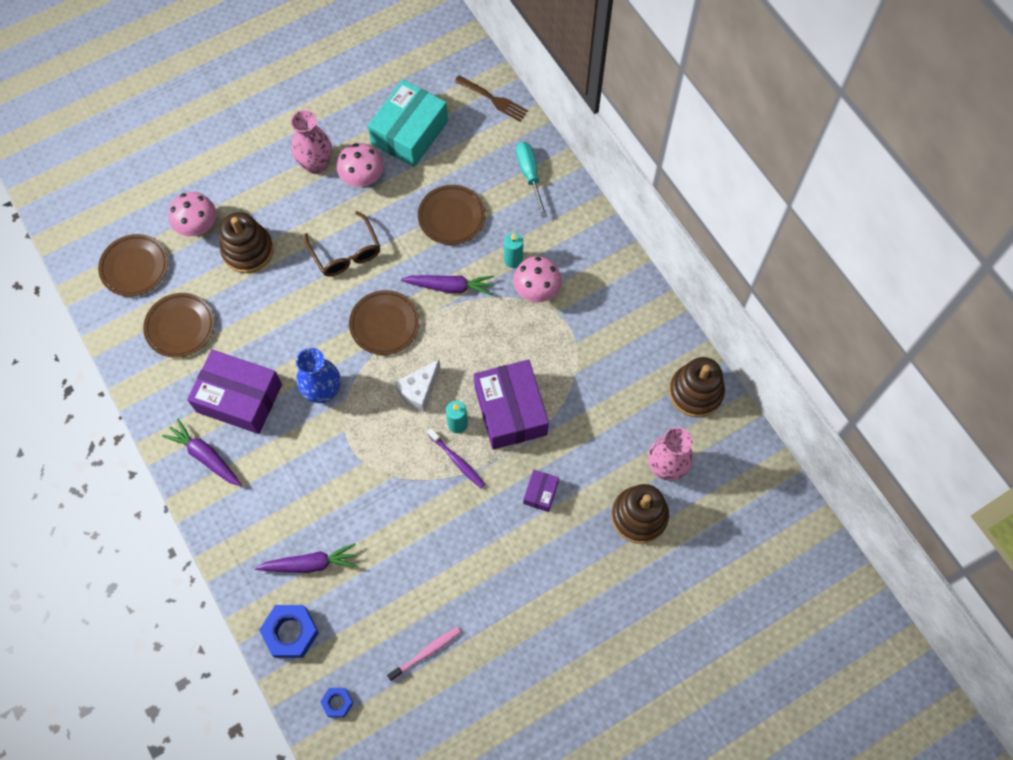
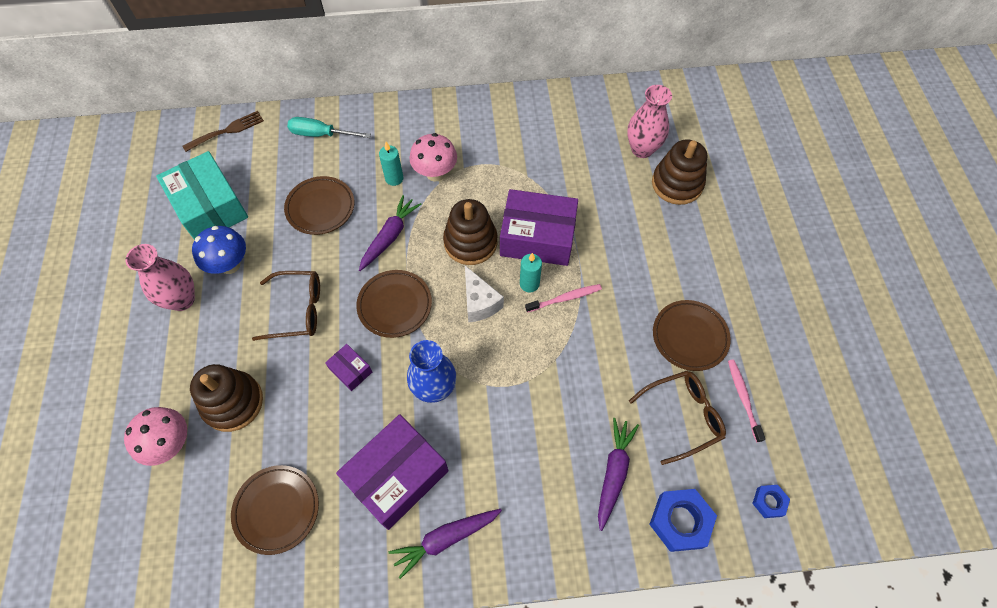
camera: 65 degrees left, 5 degrees down
(134, 267) = (170, 536): brown plate -> brown plate (689, 337)
(363, 180) = (230, 265): pink mushroom -> blue mushroom
(386, 605) = (683, 416): none -> brown glasses
(457, 461) = (565, 298): purple toothbrush -> pink toothbrush
(540, 493) = (625, 245): purple box -> purple box (350, 370)
(695, 392) = (587, 105): brown stacking toy -> brown stacking toy (470, 242)

